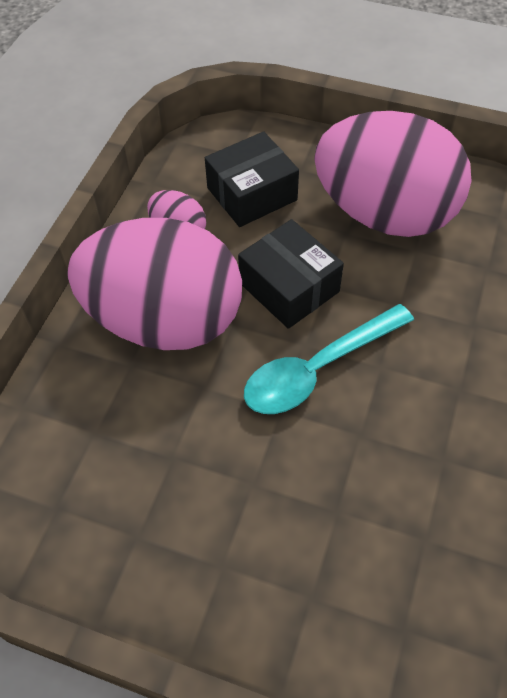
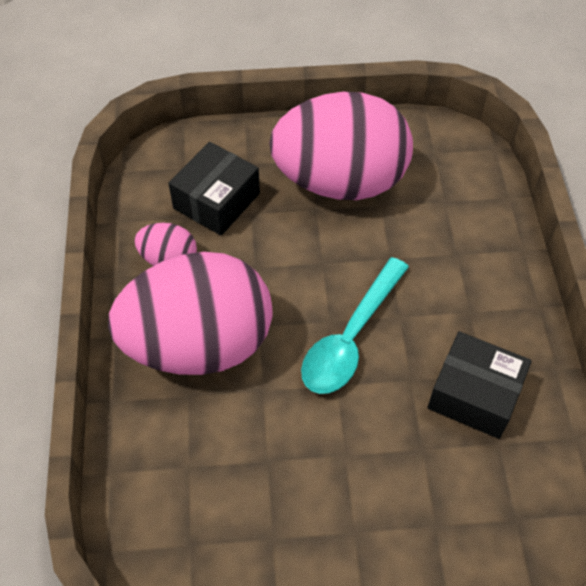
camera: 25 degrees left, 0 degrees up
(289, 287) = (292, 275): black box -> black box (474, 394)

